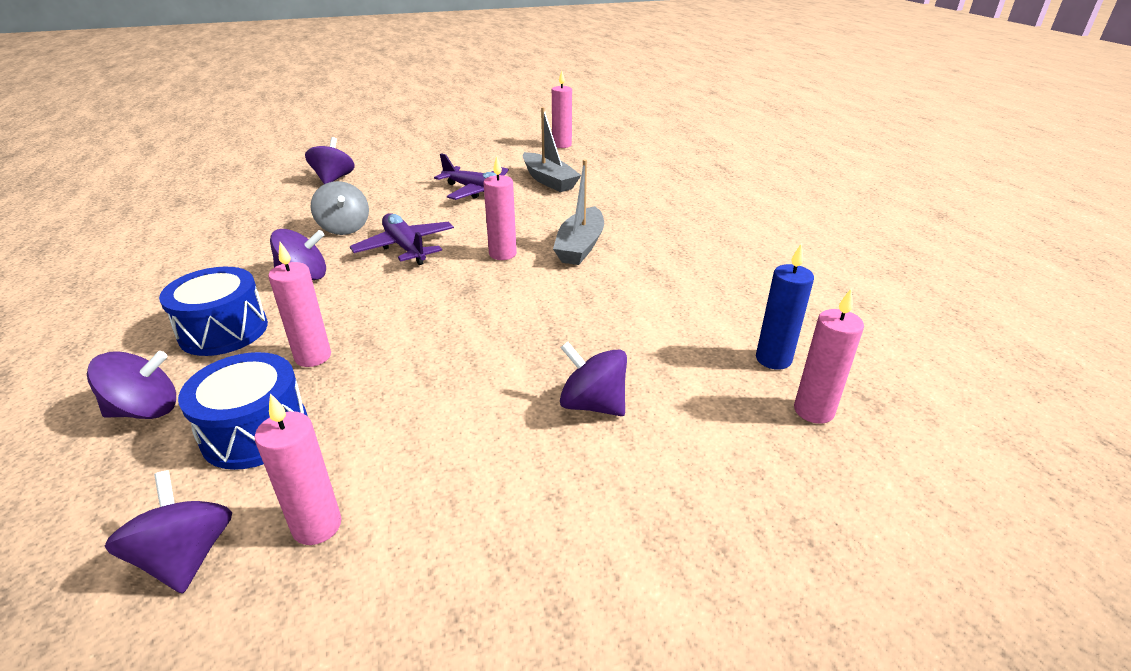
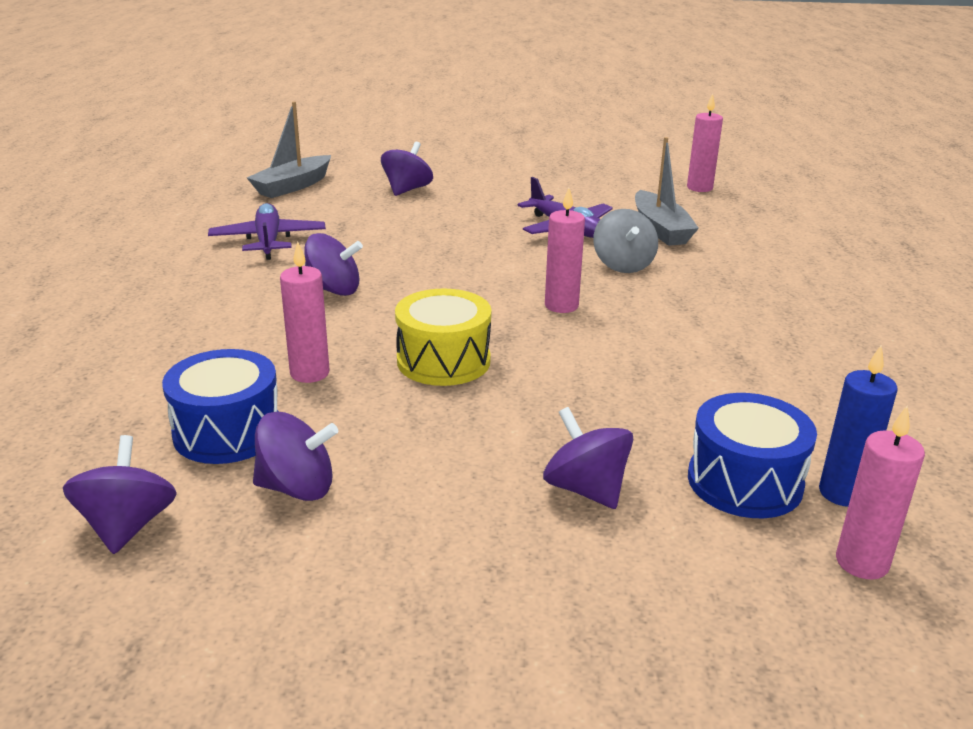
camera: 20 degrees right, 5 degrees down
(146, 410) = (138, 389): purple spinning top -> purple spinning top (297, 488)
(224, 331) = (234, 329): blue drum -> blue drum (744, 481)
(317, 526) = (250, 531): pink candle -> none
(344, 228) = (396, 246): grey spinning top -> grey spinning top (623, 265)
(405, 247) = (453, 279): purple plane -> purple plane (268, 241)
(428, 320) = (443, 361): none -> yellow drum
(580, 246) = (660, 314): grey boat -> grey boat (293, 186)

